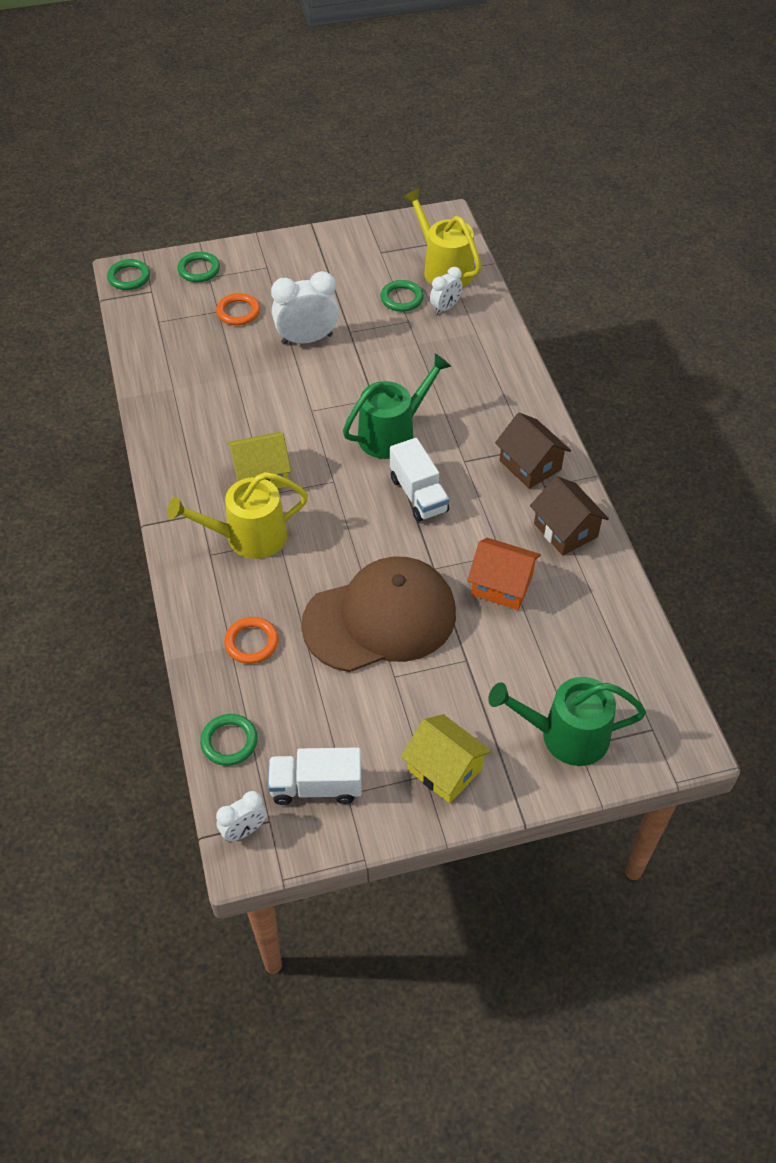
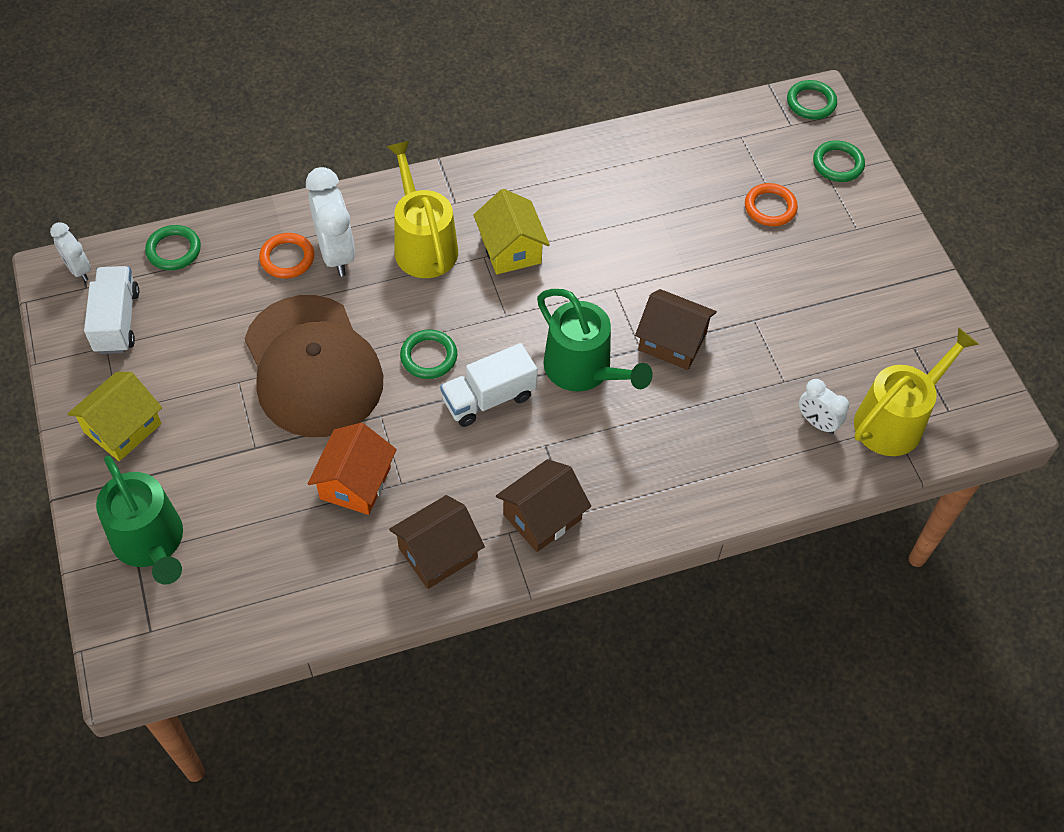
camera: 85 degrees right, 5 degrees up
(307, 339) = (733, 277): white clock -> white clock (336, 253)
(368, 379) = (672, 342): none -> brown house
(401, 298) = (826, 373): green ring -> green ring (429, 356)
(566, 735) = (150, 542): green watering can -> green watering can turned 150 degrees clockwise

